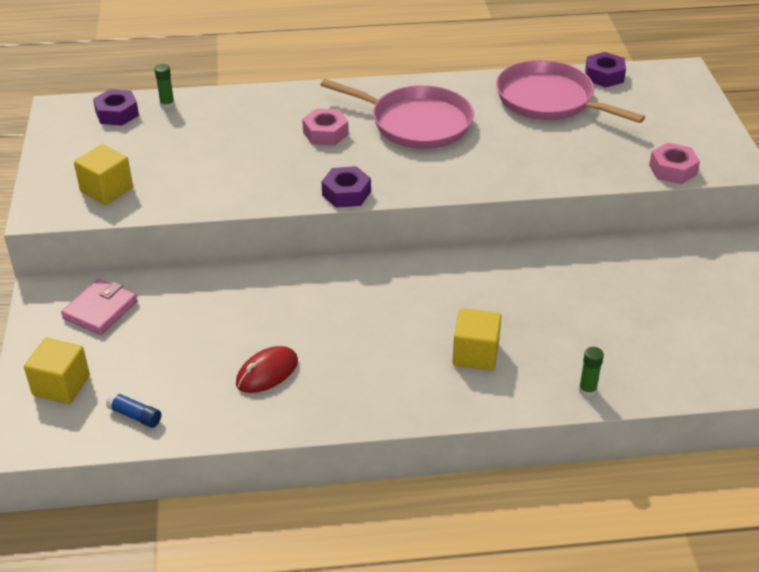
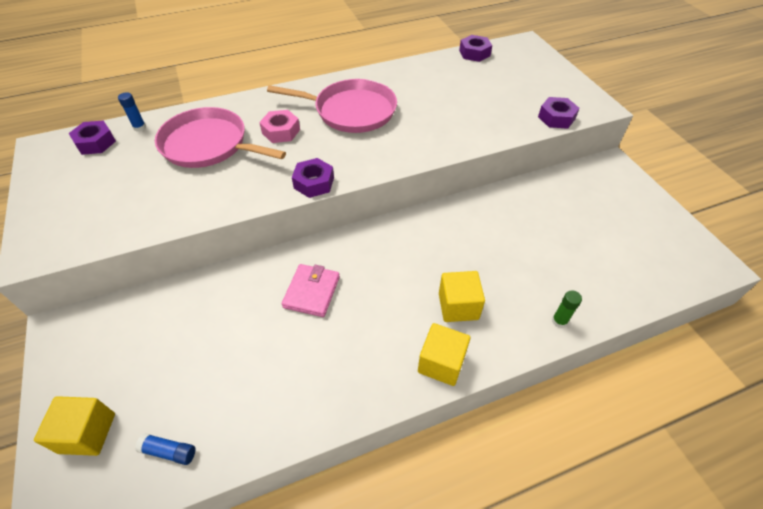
camera: 15 degrees left, 10 degrees up
(100, 310) = (115, 334): pink wallet -> pink wallet (311, 292)
(106, 190) = (96, 218): yellow cube -> yellow cube (441, 363)
(167, 104) = (140, 127): green glue stick -> blue glue stick
(267, 372) = (286, 368): red mouse -> none
(549, 100) = (443, 77): pink pan -> pink pan (208, 145)
(672, 170) = (556, 118): pink nut -> purple nut

